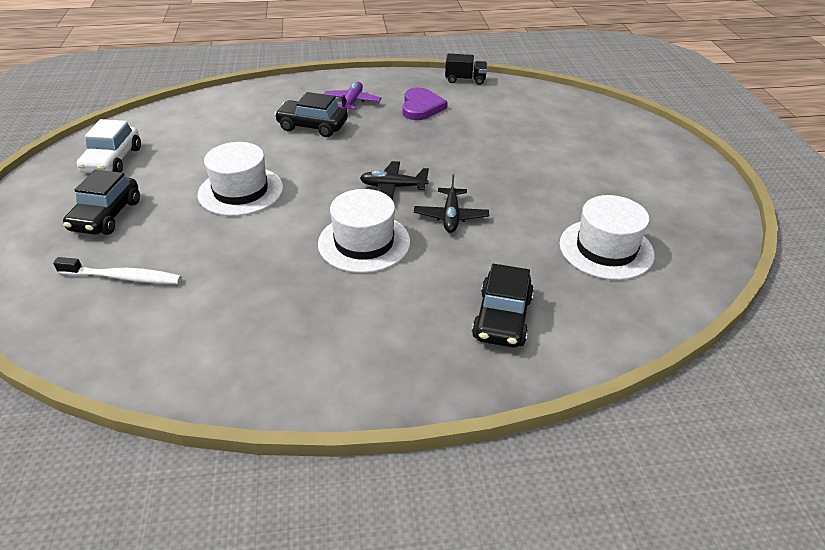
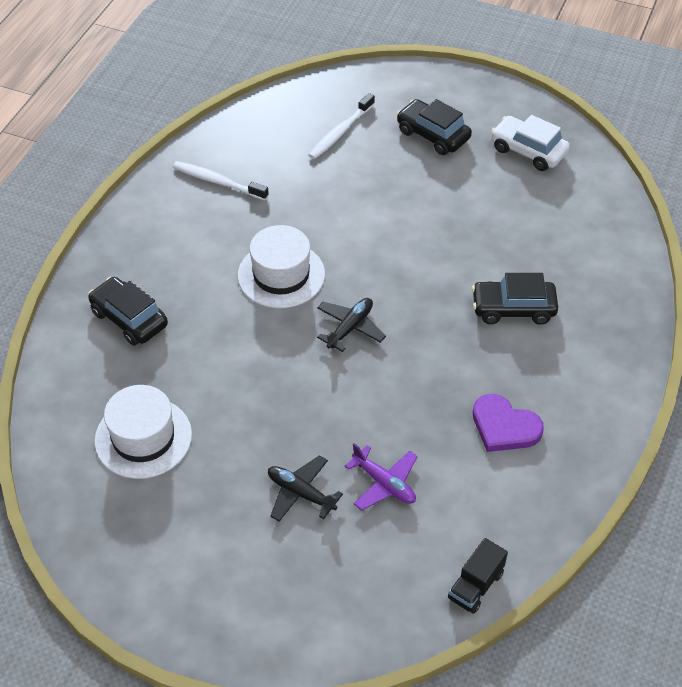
camera: 120 degrees right, 10 degrees up
(241, 191) = (417, 220): white hat -> none
(256, 341) = (218, 182): none -> white toothbrush
(312, 126) = (513, 309): black car -> black car turned 135 degrees counterclockwise
(352, 102) = (554, 364): purple plane -> purple plane (384, 483)
(451, 216) = (273, 349): black plane -> black plane (301, 493)
(465, 80) = (557, 513): black truck -> black truck (476, 586)

